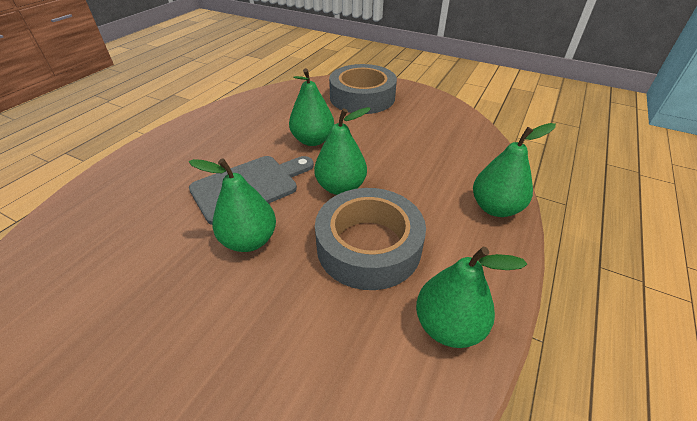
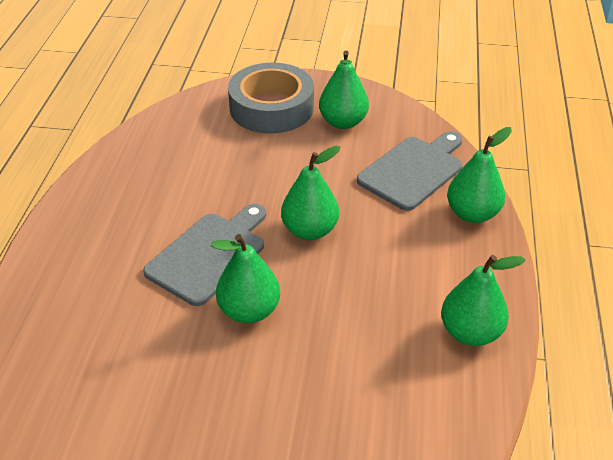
camera: 20 degrees left, 0 degrees up
(313, 140) = (246, 181): green pear -> green pear (343, 122)
(368, 246) = (370, 284): grey tape -> none
(454, 161) = (413, 170): none -> grey cutting board

